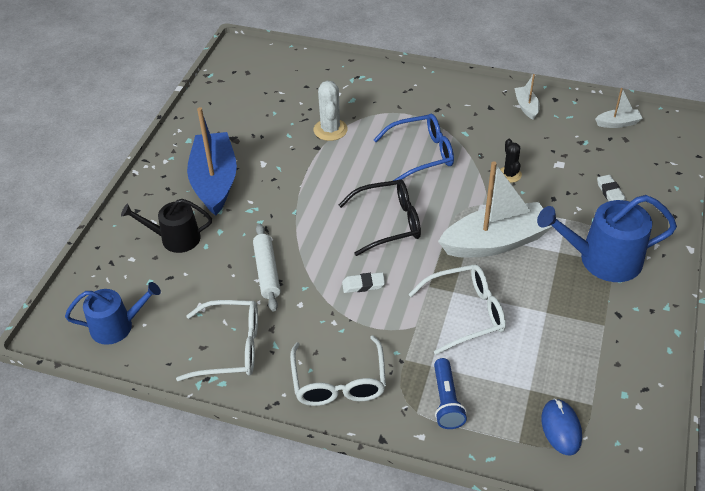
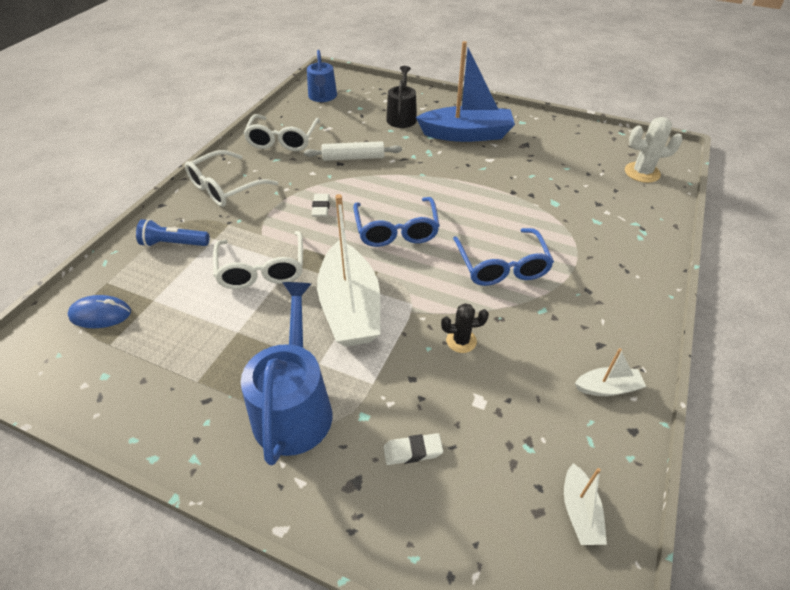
camera: 95 degrees right, 0 degrees up
(330, 130) = (541, 202): white cactus -> white cactus (642, 172)
(339, 382) = (225, 187): white glasses -> white glasses turned 45 degrees counterclockwise
(389, 223) = (396, 230): black glasses -> blue glasses

